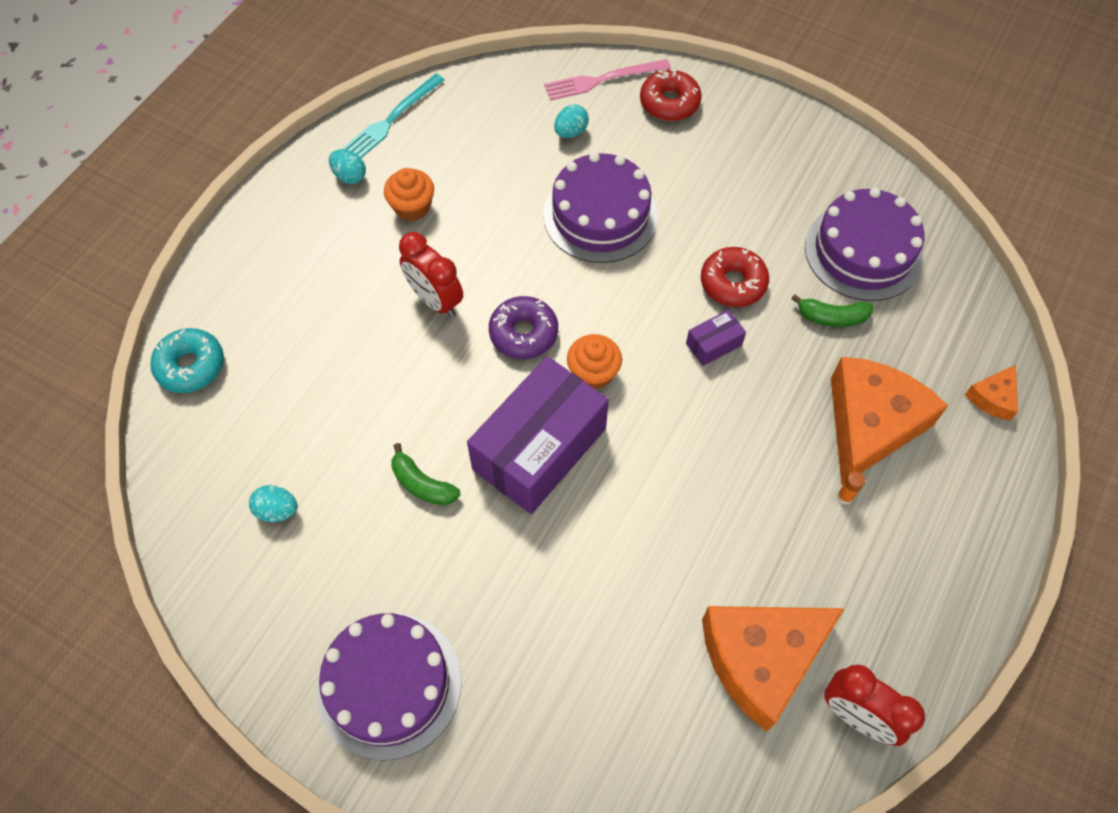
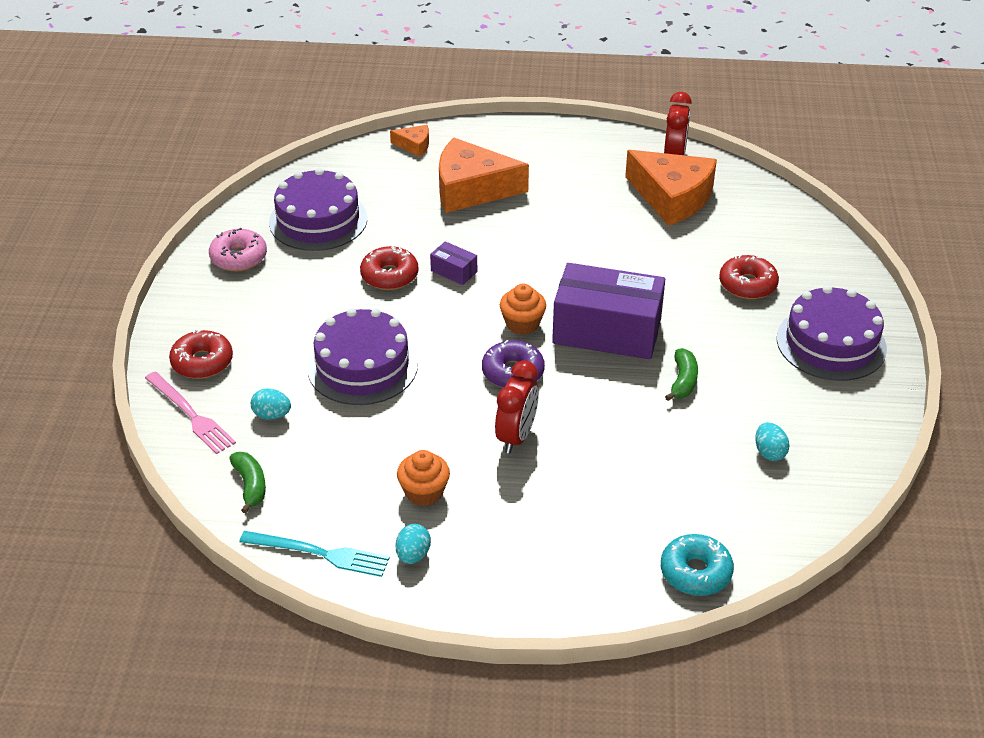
camera: 115 degrees left, 20 degrees down
(540, 650) = (747, 285): none -> red donut
(822, 167) = (239, 257): none -> pink donut
(832, 317) = (391, 222): green banana -> green banana (250, 485)
(844, 497) = (535, 189): orange glue stick -> none

